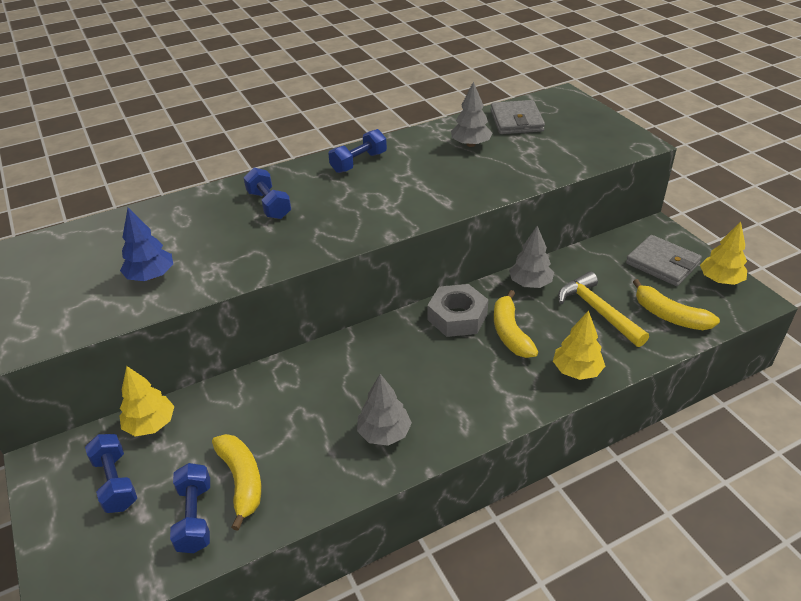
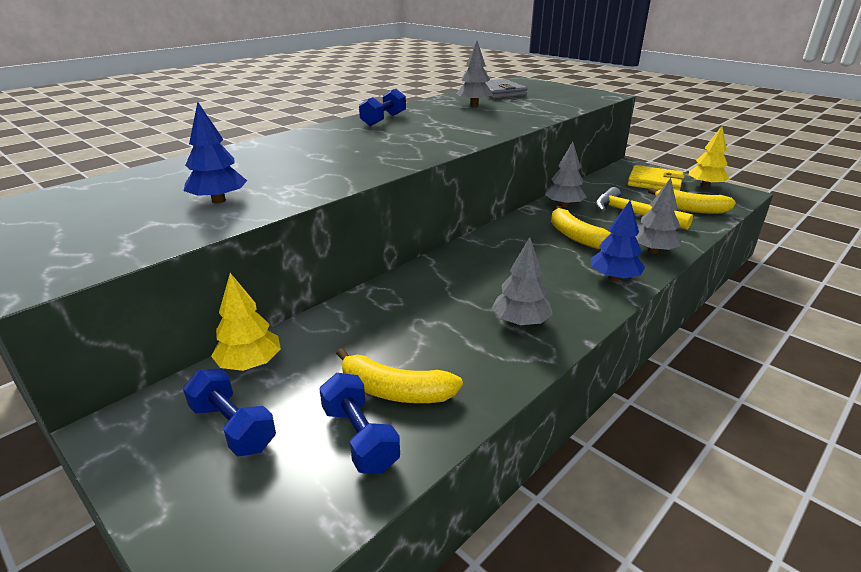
camera: 20 degrees left, 10 degrees down
(242, 480) = (395, 391): yellow banana -> yellow banana turned 150 degrees clockwise
(269, 205) = (316, 147): blue dumbbell -> none
(457, 317) = (520, 233): grey nut -> none
(508, 399) = (614, 278): none -> blue tree
(576, 370) = (653, 251): yellow tree -> grey tree
(662, 263) = (654, 182): grey wallet -> yellow wallet

